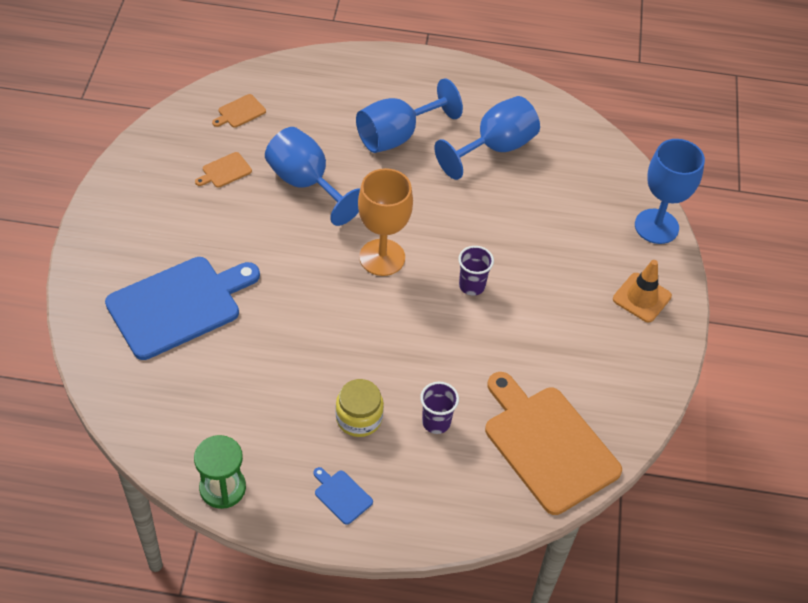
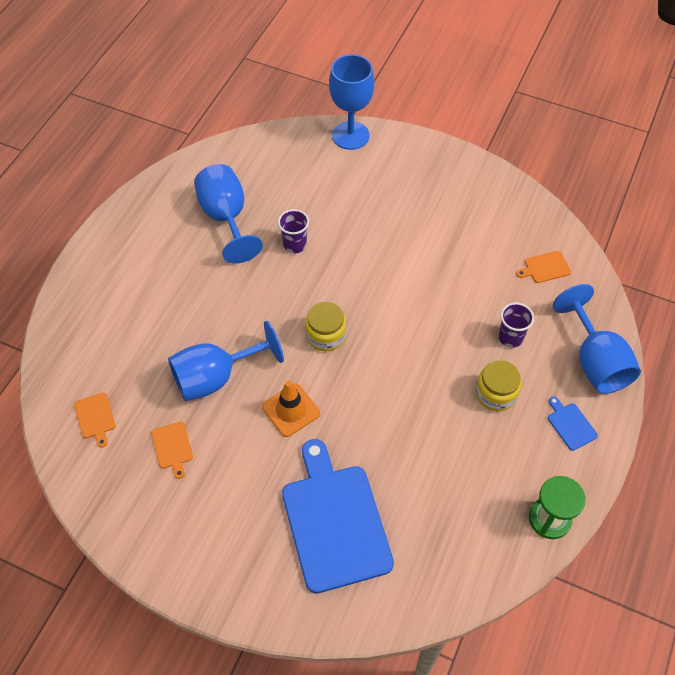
camera: 70 degrees left, 5 degrees up
(341, 495) = (570, 424): blue cutting board -> blue cutting board turned 90 degrees clockwise
(382, 257) = (325, 335): orange goblet -> yellow jar
(397, 136) = (182, 288): blue goblet -> blue goblet (595, 361)
(472, 286) = (376, 276): purple cup -> purple cup (295, 245)
(547, 445) = (545, 267): orange cutting board -> orange cutting board, size x0.40
(641, 298) = (419, 167): orange traffic cone -> orange traffic cone (291, 410)

